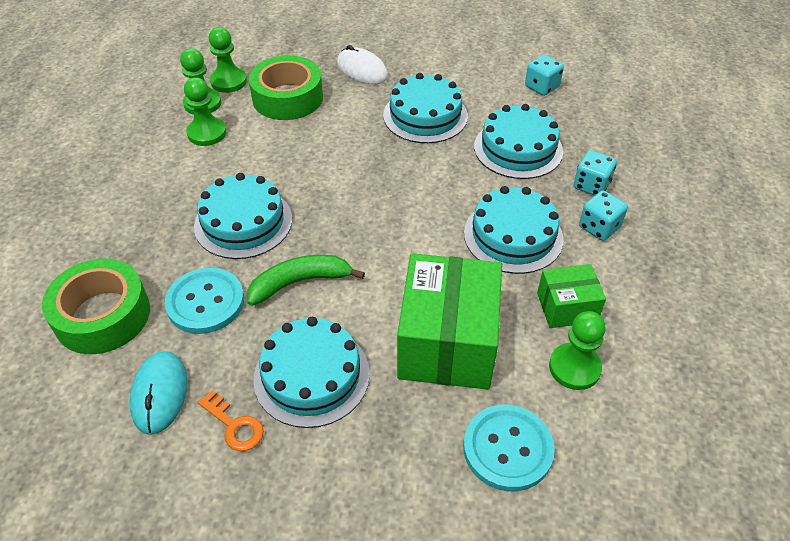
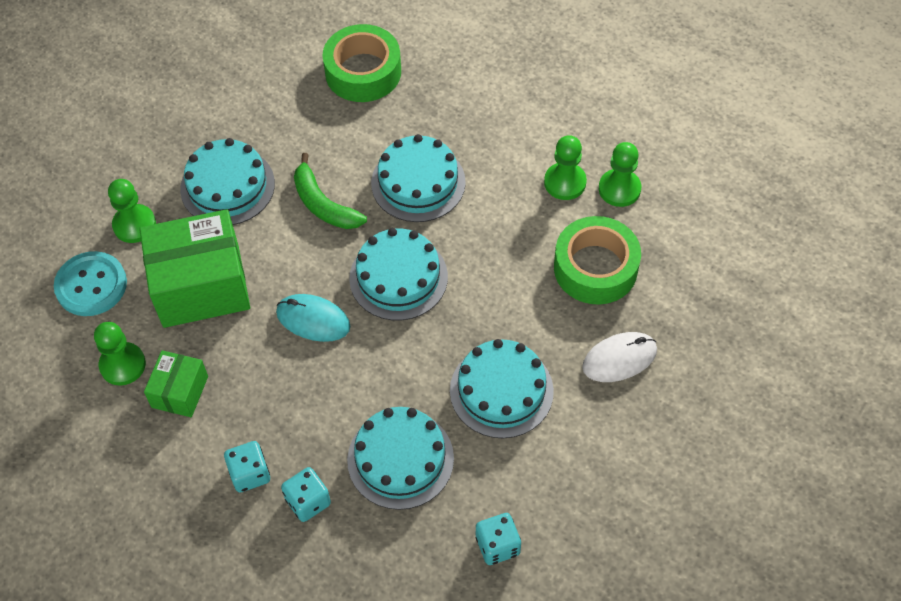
camera: 115 degrees right, 10 degrees up
(159, 394) = (268, 94): turquoise mouse -> turquoise mouse (313, 320)
(205, 302) = (339, 137): turquoise button -> none
(228, 81) = (651, 221): green pawn -> green pawn (134, 225)
(234, 425) = (215, 130): orange key -> none
(299, 282) = (323, 204): green banana -> green banana turned 135 degrees clockwise
(447, 342) = (201, 285): green box -> green box turned 45 degrees counterclockwise
(513, 235) = (283, 391): turquoise cake -> turquoise cake (398, 277)

